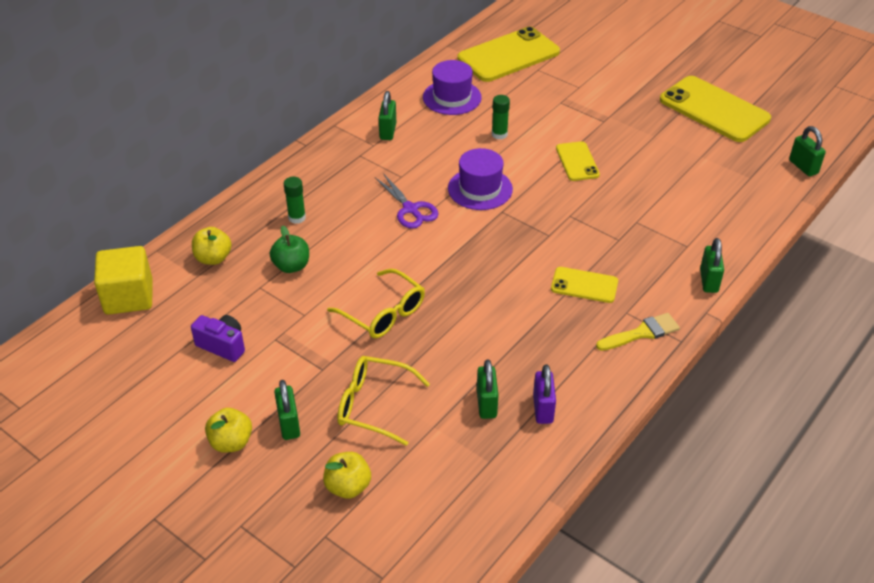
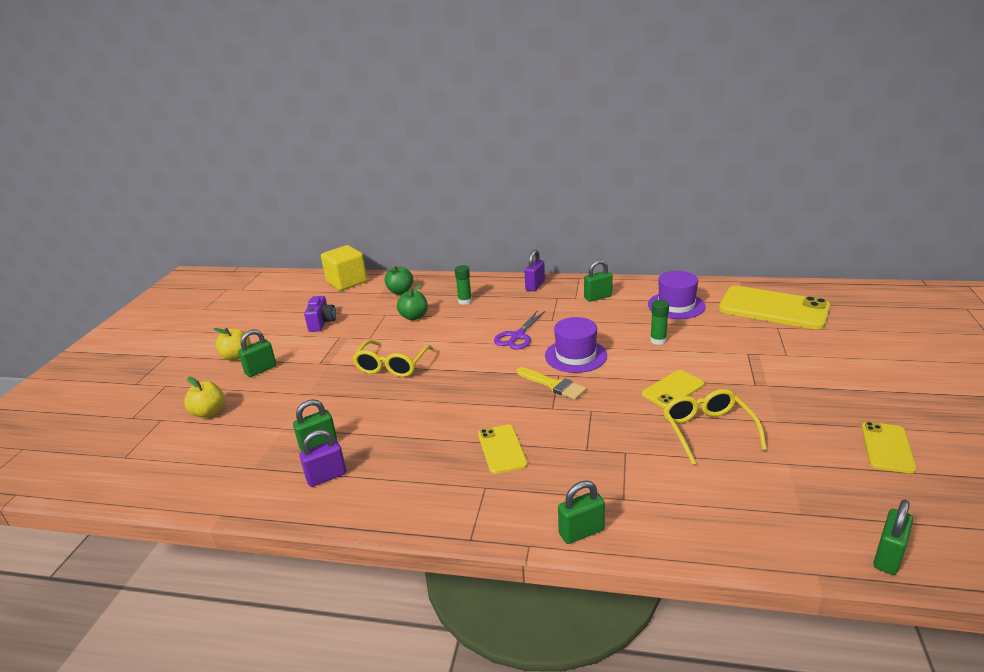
camera: 65 degrees right, 15 degrees down
(213, 258) = (400, 291): yellow apple -> green apple
(318, 159) = (535, 286): none -> purple padlock
(373, 405) = (293, 395): yellow glasses -> yellow glasses (707, 430)
(641, 333) = (462, 506): yellow brush -> yellow brush (553, 385)
(714, 110) = (887, 447): yellow phone -> yellow phone, size x0.53

